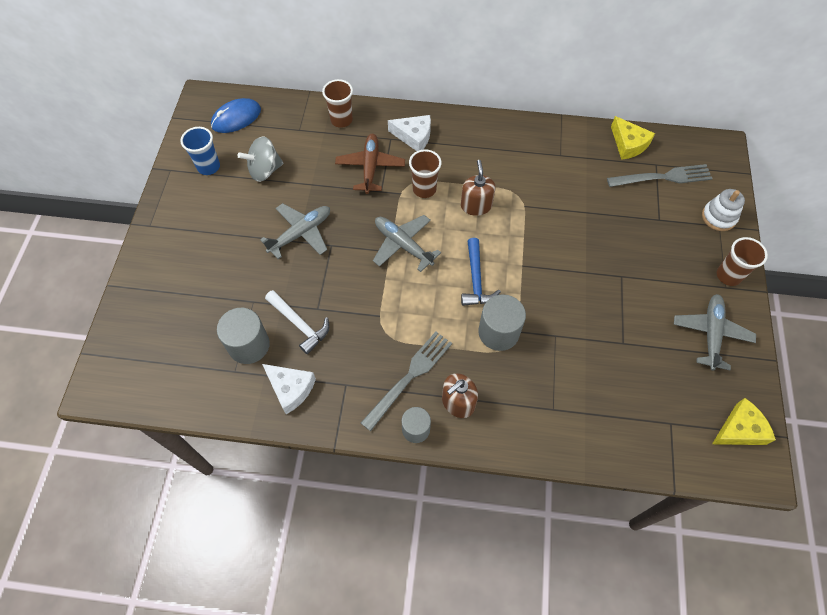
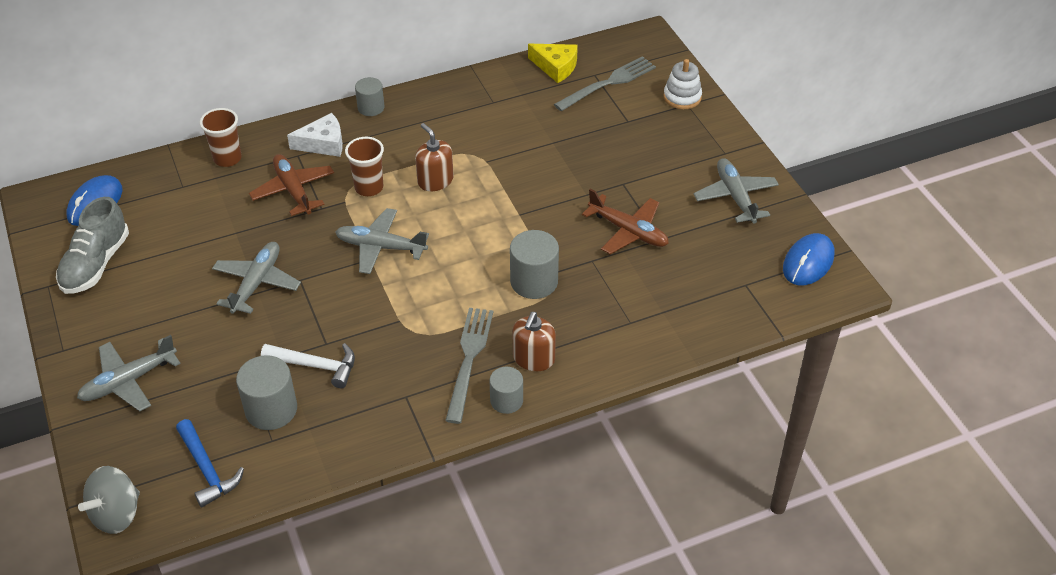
camera: 30 degrees left, 15 degrees down
(173, 272) = (128, 381): none -> grey plane
(208, 167) = (96, 264): blue cup -> grey shoe
(265, 170) = (169, 241): grey spinning top -> grey spinning top (116, 514)
(290, 389) = (348, 427): white cheese -> none
(465, 120) = (371, 108): none -> grey cylinder
(476, 279) = (480, 246): blue hammer -> blue hammer (207, 469)
(600, 323) = (628, 231): none -> brown plane
(728, 275) = (721, 142): brown cup -> none
(739, 429) = (808, 262): yellow cheese -> blue mouse

